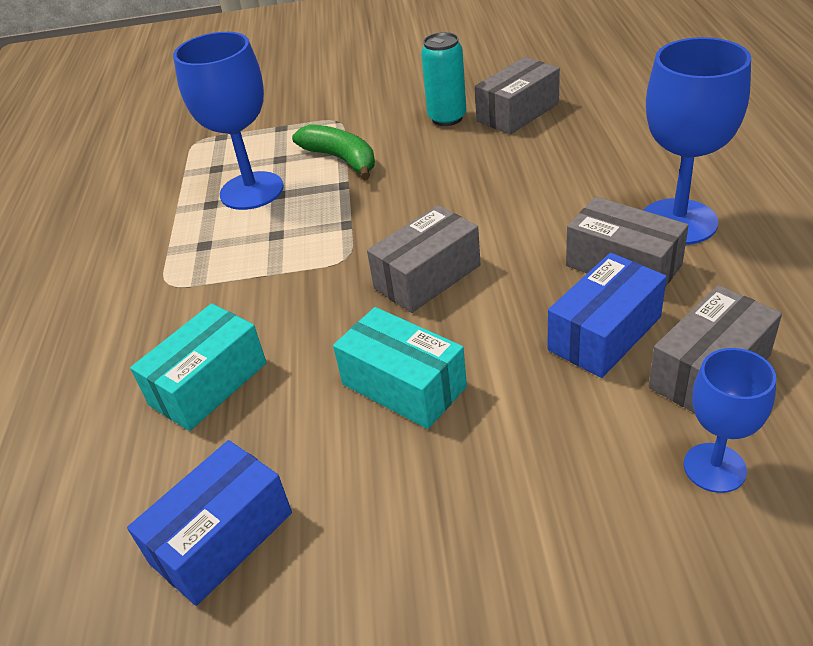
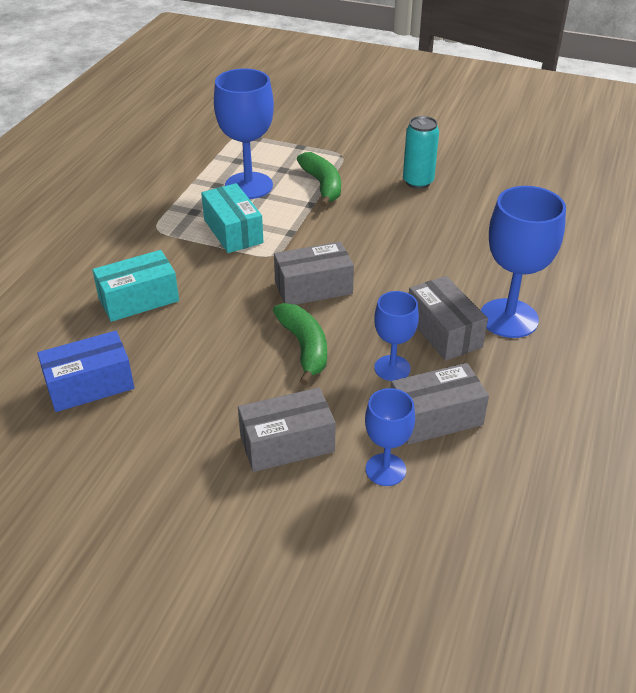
camera: 20 degrees right, 0 degrees up
(403, 385) = (246, 347): turquoise box -> turquoise box (233, 231)
(477, 354) = (304, 347): none -> green banana
(517, 112) = (471, 196): grey box -> grey box (287, 443)
(604, 333) = (392, 368): blue box -> blue goblet

